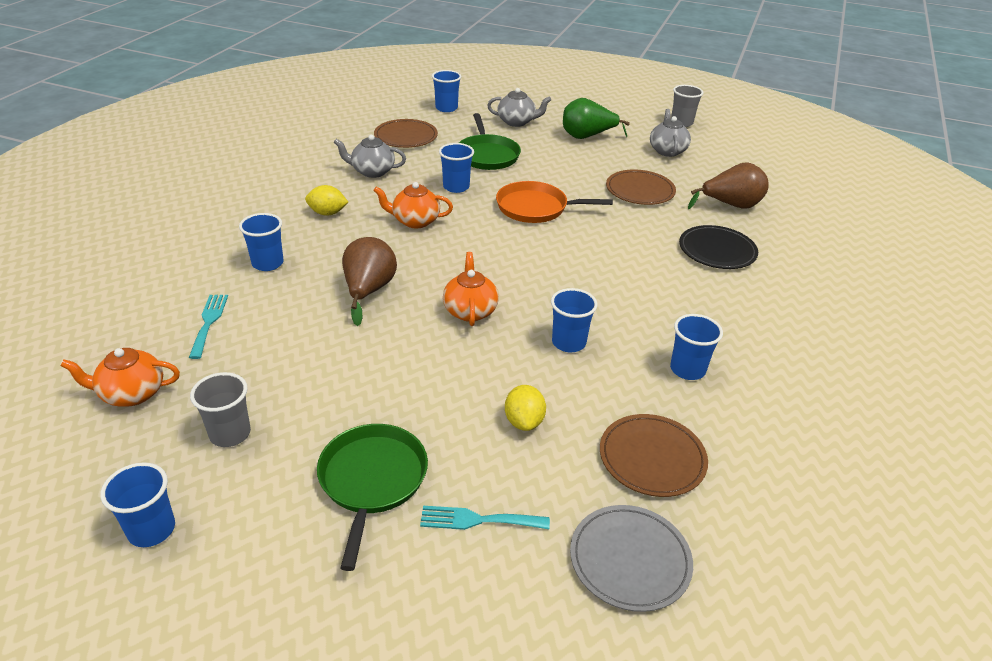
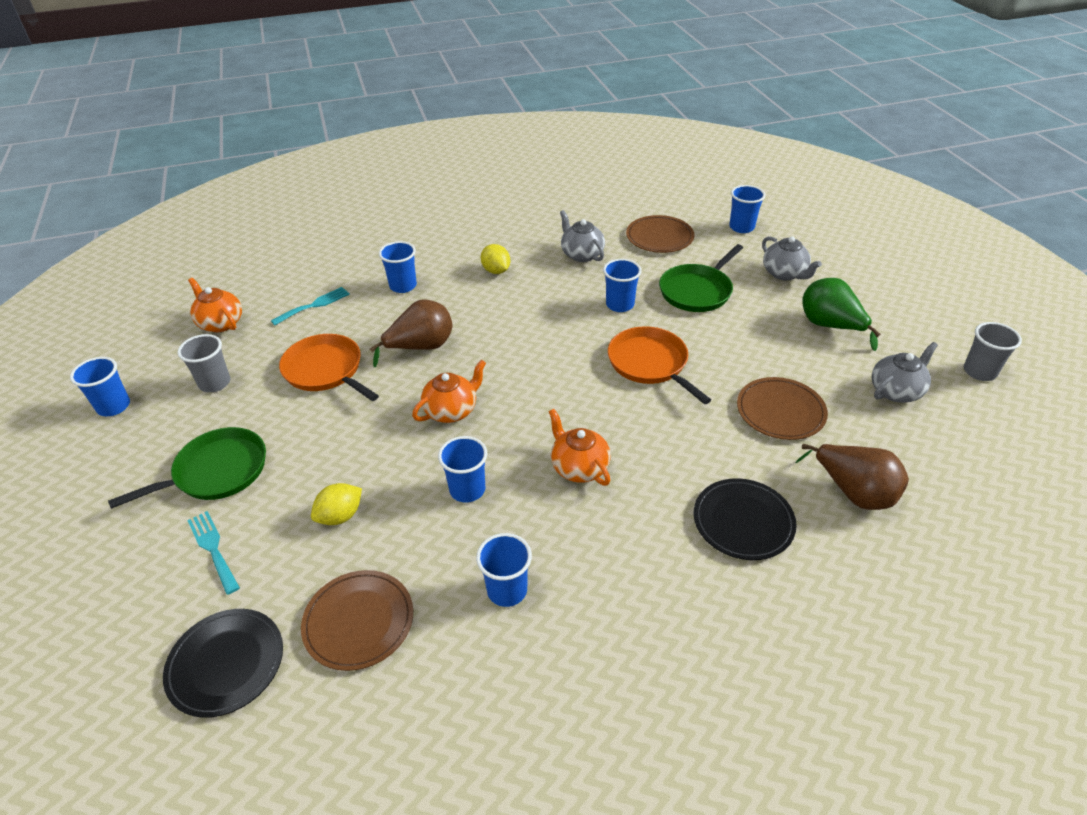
camera: 55 degrees right, 5 degrees up
(320, 354) = (326, 370): none -> orange pan
(415, 221) = (540, 314): orange teapot -> orange teapot (579, 467)
(630, 560) = (226, 664): grey plate -> black plate

